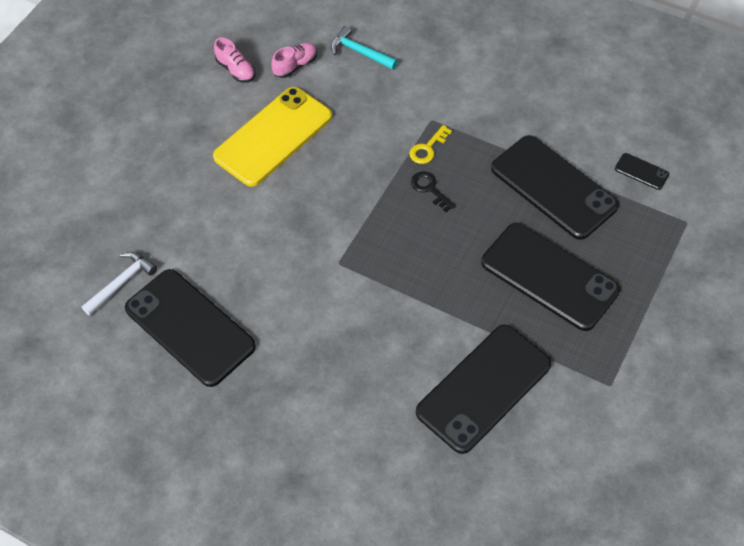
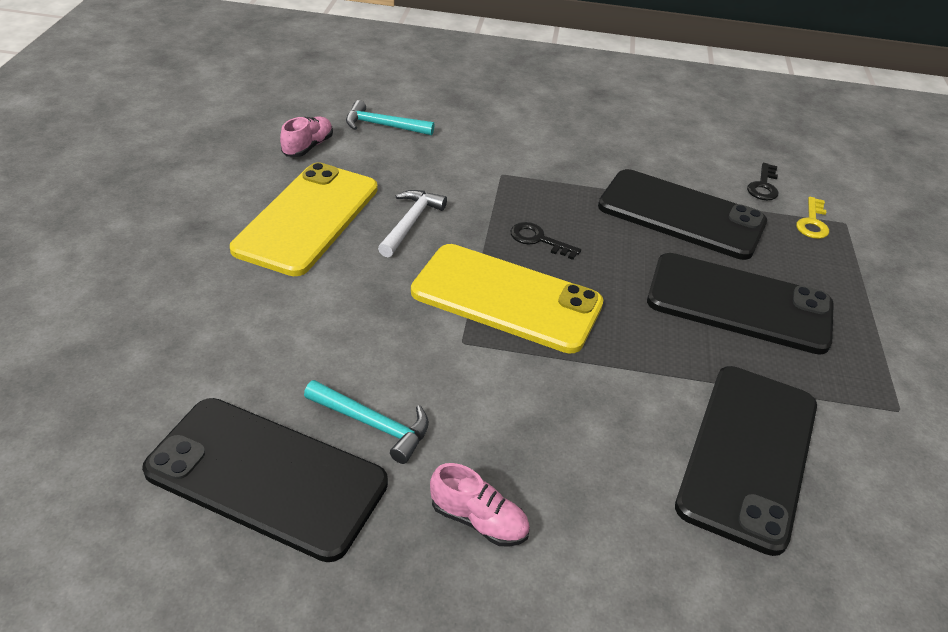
camera: 25 degrees left, 15 degrees down
(122, 283) = (128, 437): white hammer -> white hammer (410, 223)
(236, 70) = (230, 160): pink shoe -> pink shoe (478, 520)
(260, 309) = (373, 424): none -> turquoise hammer
(383, 235) = (506, 298): none -> yellow phone
(428, 148) = (513, 201): yellow key -> yellow key (812, 222)
(641, 171) = (763, 186): black phone -> black key

